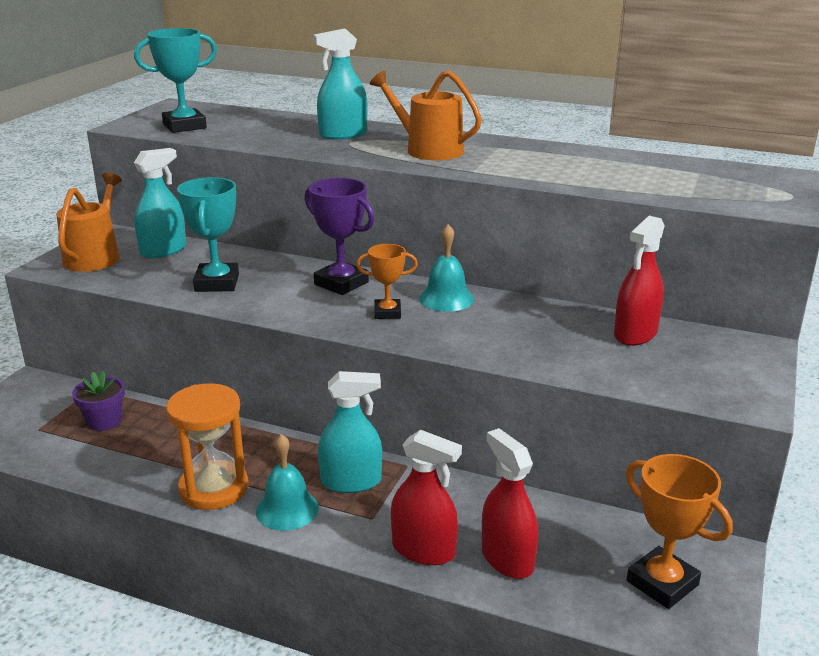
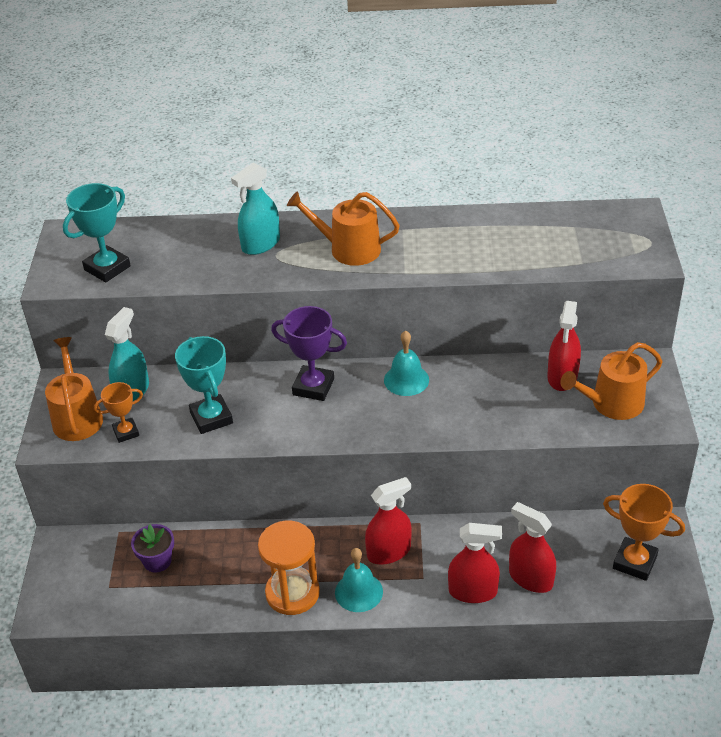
camera: 20 degrees left, 15 degrees up
(351, 482) = (389, 552): turquoise spray bottle -> red spray bottle
(387, 313) = (371, 410): orange trophy -> orange trophy (126, 432)
(686, 369) = (612, 404): none -> orange watering can

